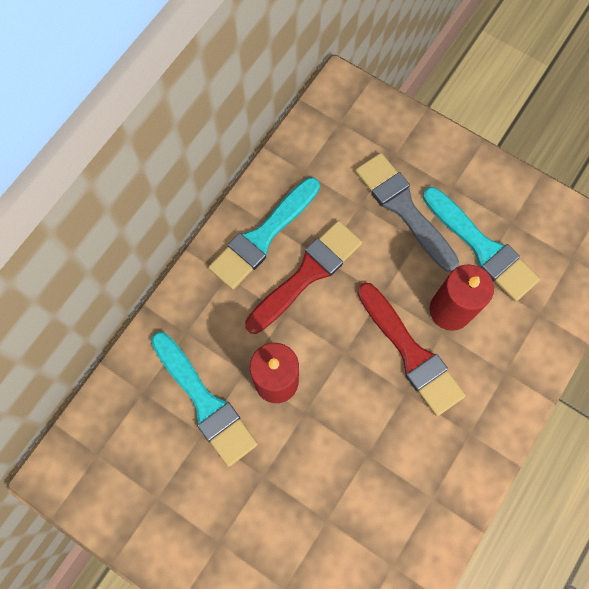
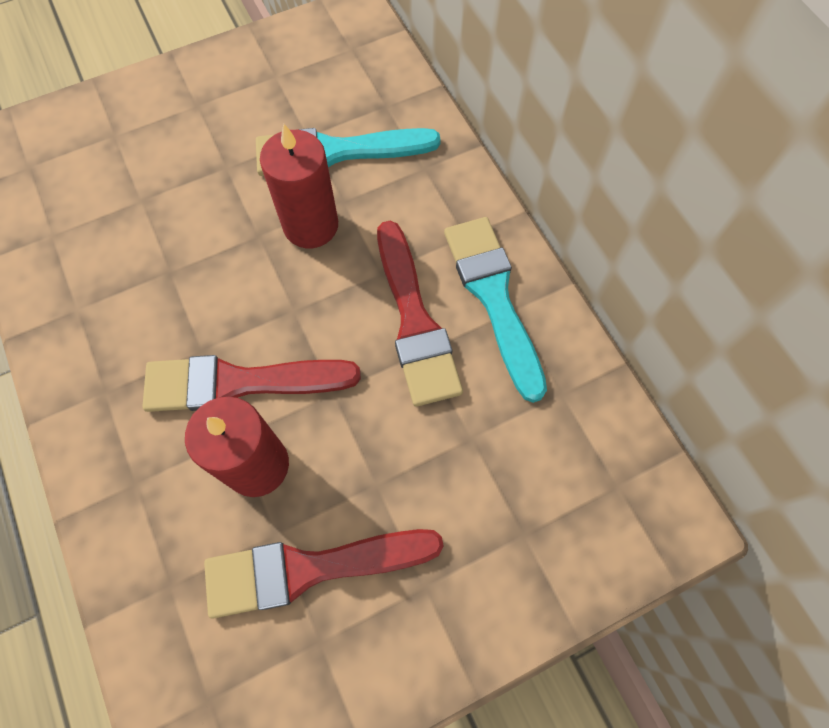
camera: 120 degrees right, 5 degrees down
(403, 208) = (434, 494): grey brush -> none
(482, 247) = (310, 568): turquoise brush -> red brush

